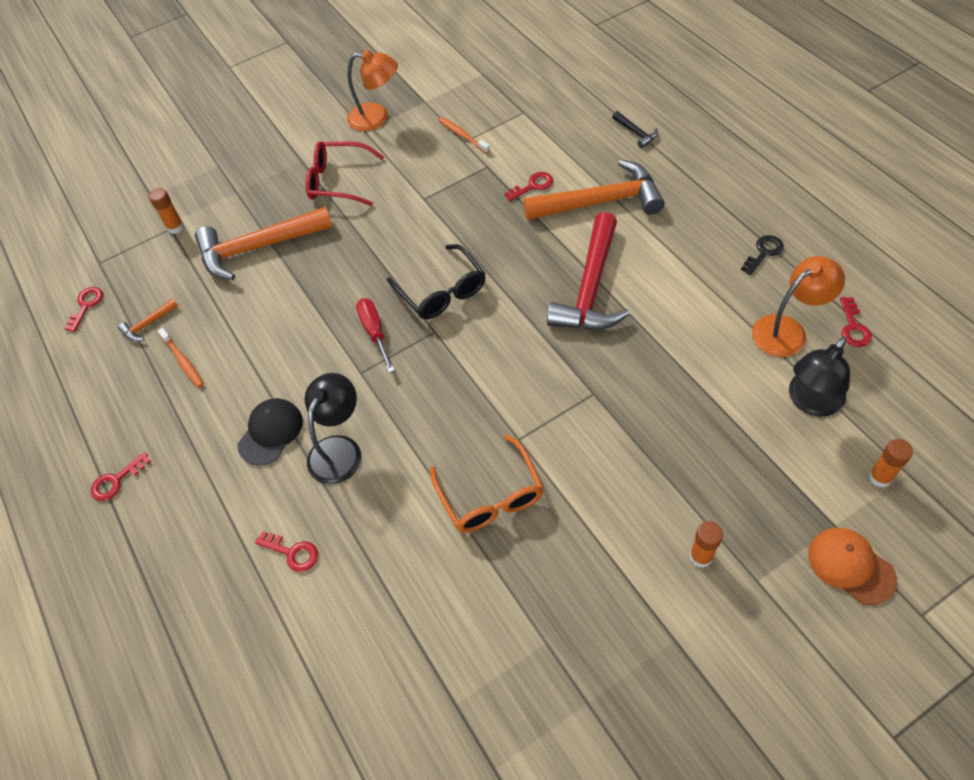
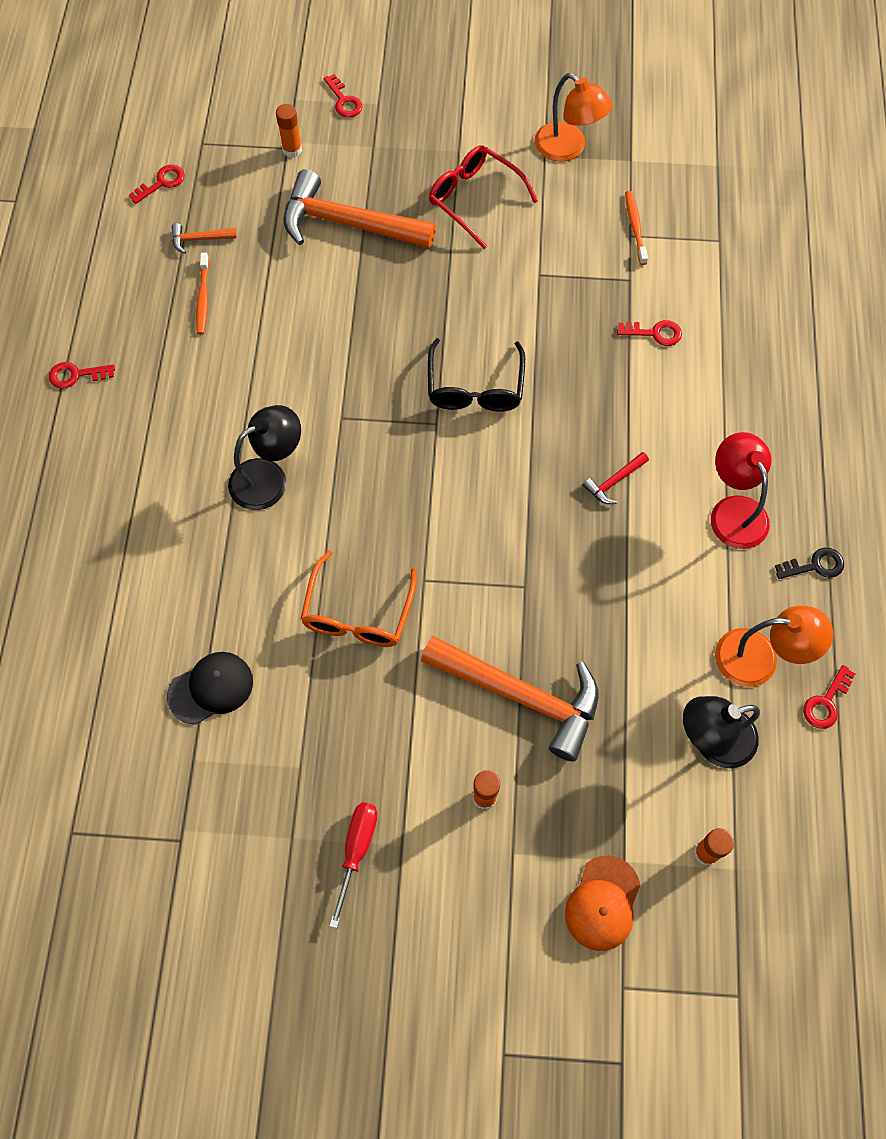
camera: 30 degrees right, 10 degrees up
(270, 432) = (225, 420): black cap -> black cap (211, 688)
(292, 552) = (165, 542): red key -> red key (344, 101)
(375, 332) = (383, 387): red screwdriver -> red screwdriver (356, 851)
(590, 288) = (614, 481): red hammer -> red hammer, size x0.42
(600, 202) = (705, 397): orange hammer -> orange hammer (521, 696)
(636, 133) = (812, 344): black hammer -> none
(683, 254) = (733, 511): none -> red lamp
(850, 566) = (603, 903): orange cap -> orange cap turned 150 degrees counterclockwise

